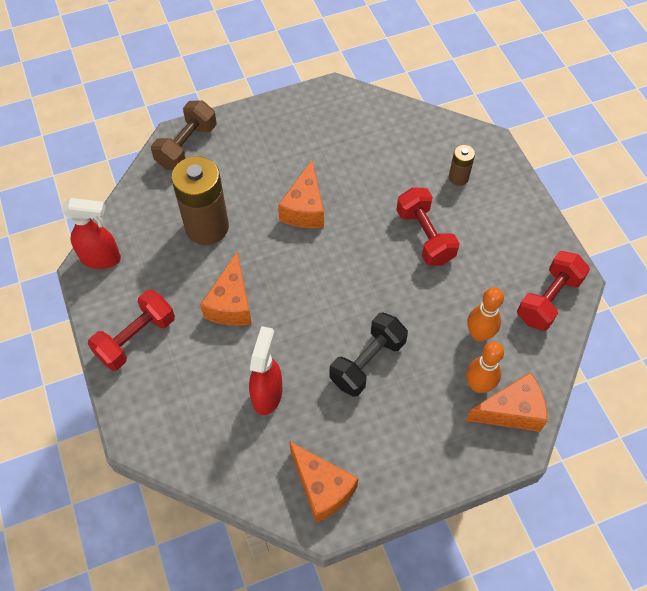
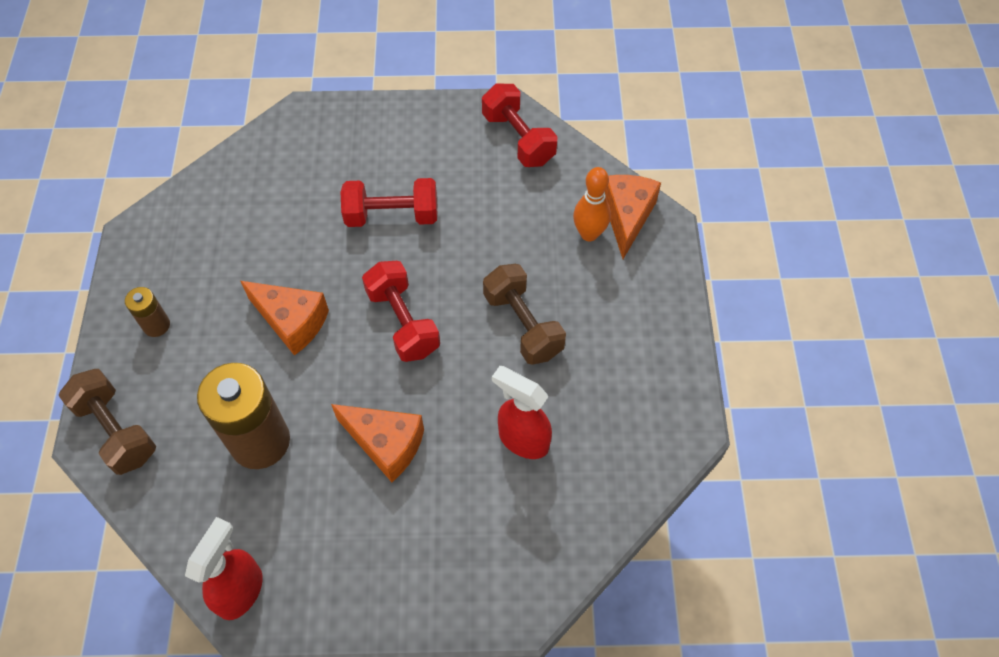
camera: 70 degrees left, 0 degrees up
(136, 338) = (385, 574): red dumbbell -> red dumbbell (403, 322)
(322, 488) = (652, 418): orange cheese -> none
(367, 362) = (523, 325): black dumbbell -> brown dumbbell
(458, 177) = (332, 157): brown battery -> brown battery (156, 325)
(479, 334) = (532, 211): orange bowling pin -> none

